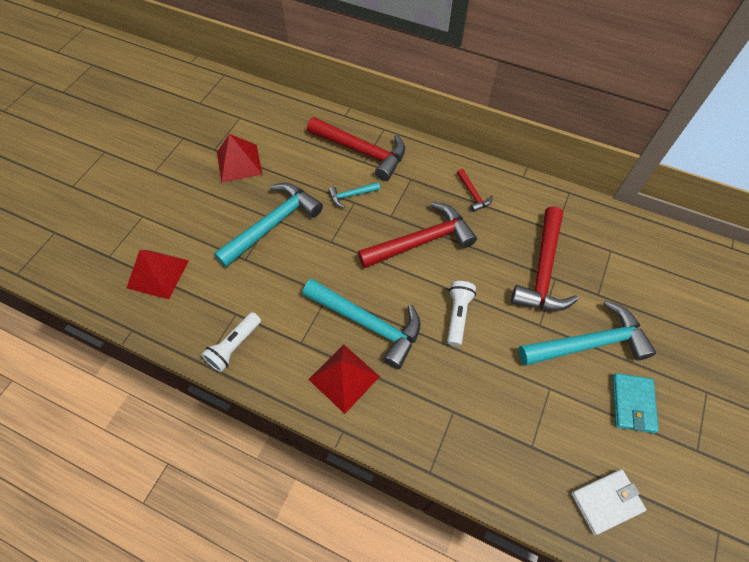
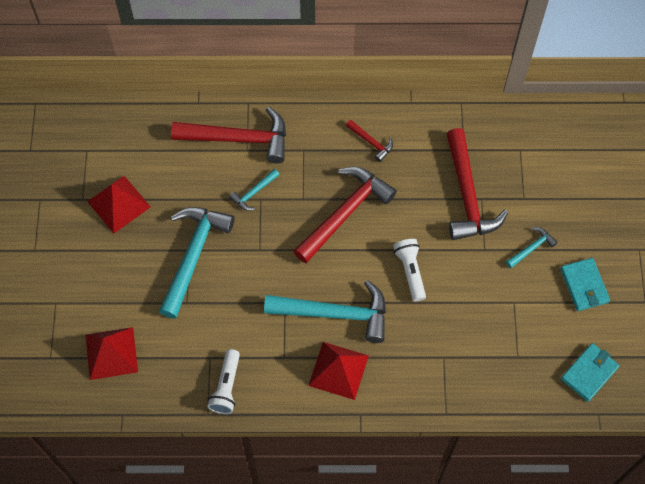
camera: 25 degrees left, 5 degrees up
(589, 343) = (531, 248): turquoise hammer -> turquoise hammer, size x0.46
(606, 501) = (589, 373): white wallet -> turquoise wallet

